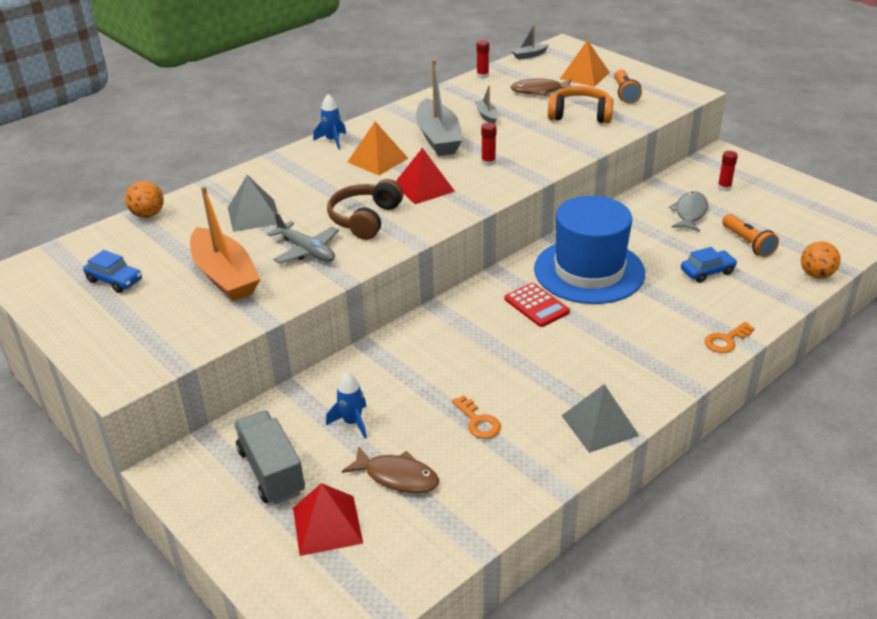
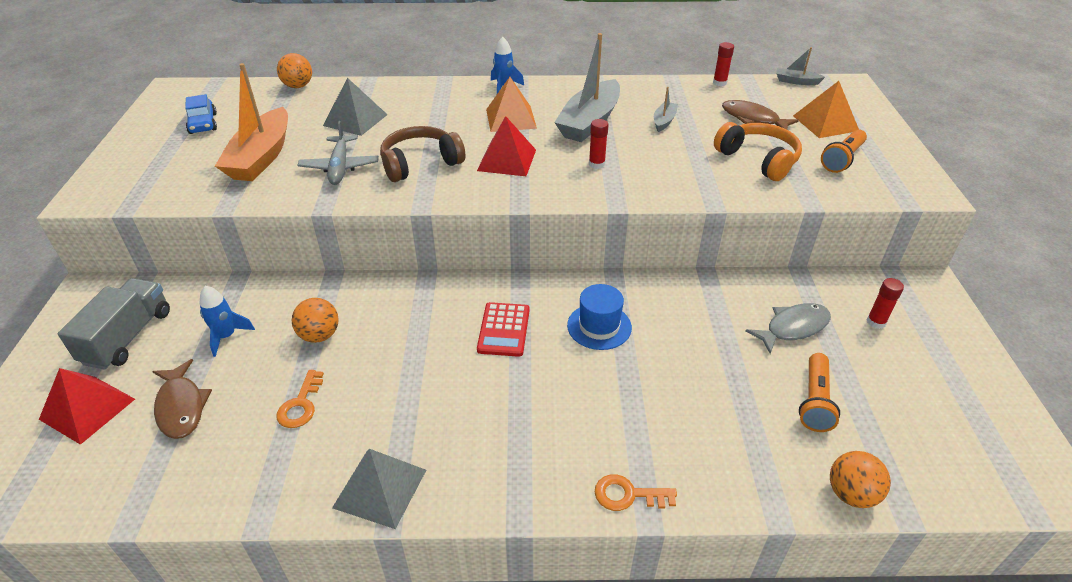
camera: 40 degrees right, 5 degrees up
(421, 380) = (319, 335): none -> orange ball
(589, 271) = (599, 326): blue hat -> blue hat, size x0.48
(707, 272) = (719, 404): blue car -> none

